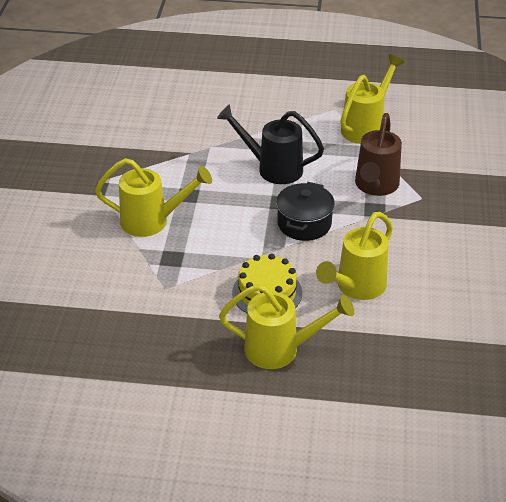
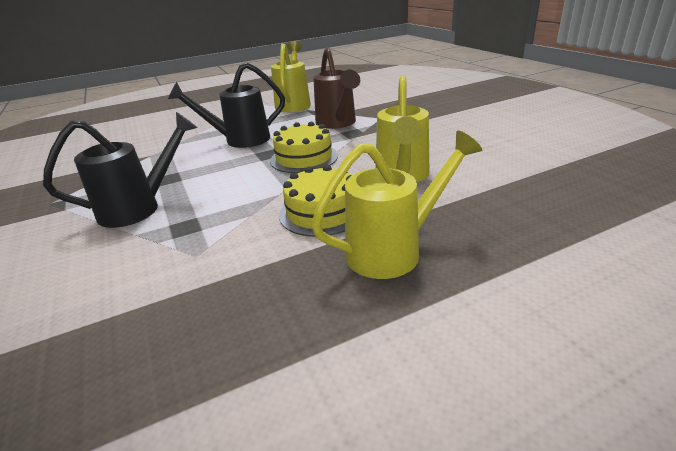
camera: 30 degrees left, 10 degrees down
(153, 221) = (140, 208): yellow watering can -> black watering can
(304, 223) = (304, 158): black pot -> yellow cake

